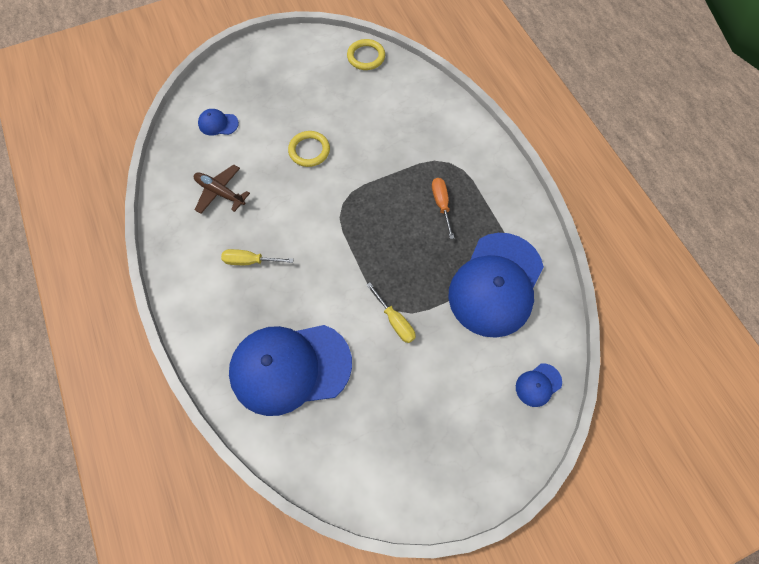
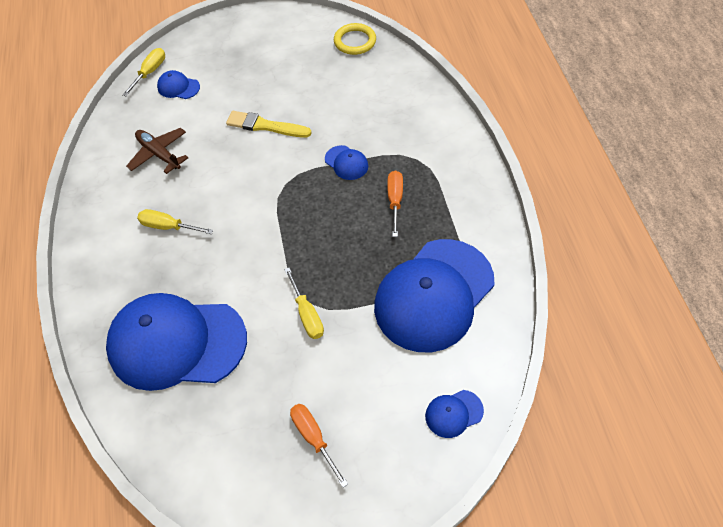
camera: 15 degrees right, 10 degrees down
(187, 113) = (150, 72): none -> yellow screwdriver
(309, 150) = (265, 126): yellow ring -> yellow brush
(390, 175) = (346, 163): none -> blue cap
(431, 429) = (314, 438): none -> orange screwdriver

